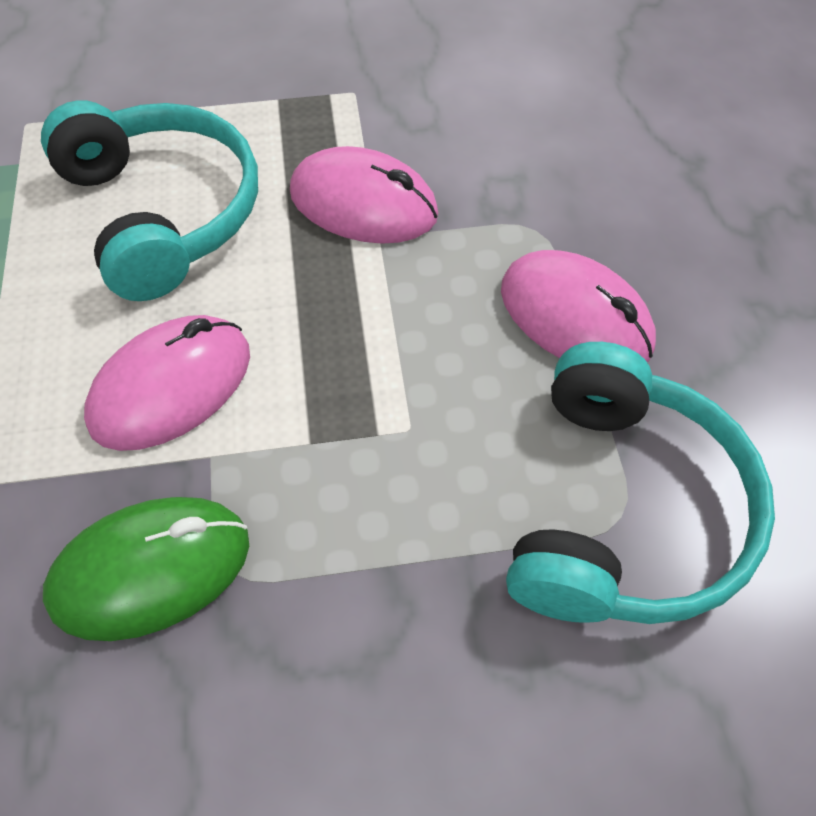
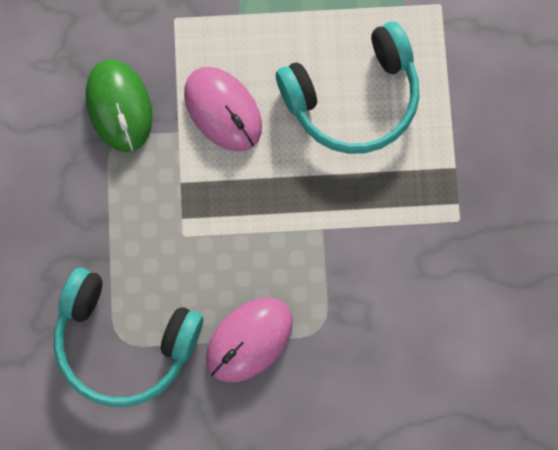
camera: 95 degrees right, 20 degrees up
(363, 204) = (351, 221): pink mouse -> none

